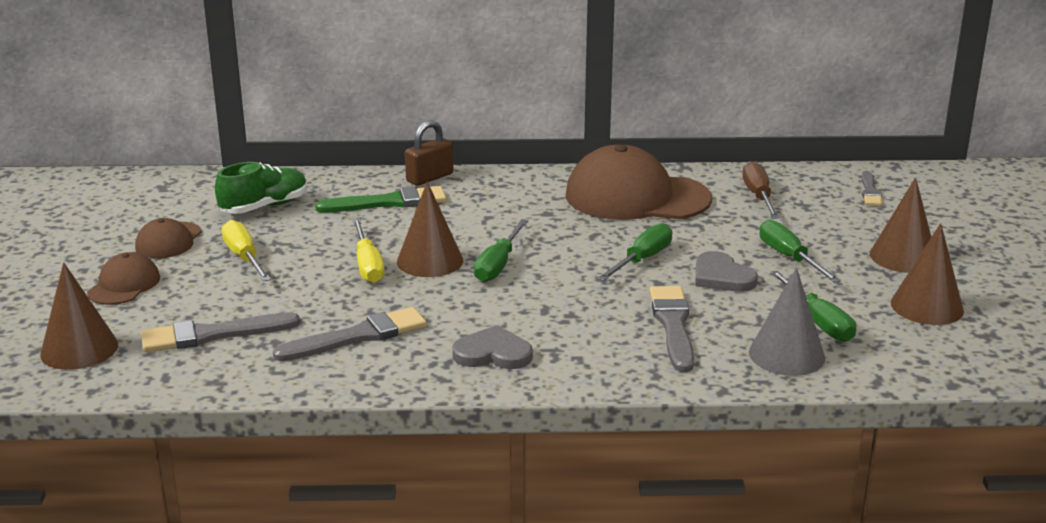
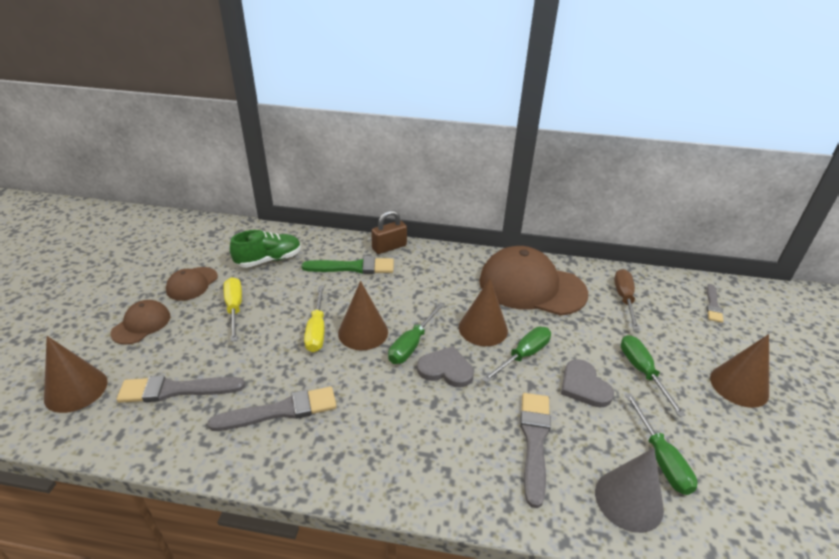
camera: 10 degrees right, 10 degrees up
(493, 353) = (378, 451): grey heart -> grey heart (446, 369)
(927, 306) = (759, 454): brown cone -> brown cone (483, 328)

